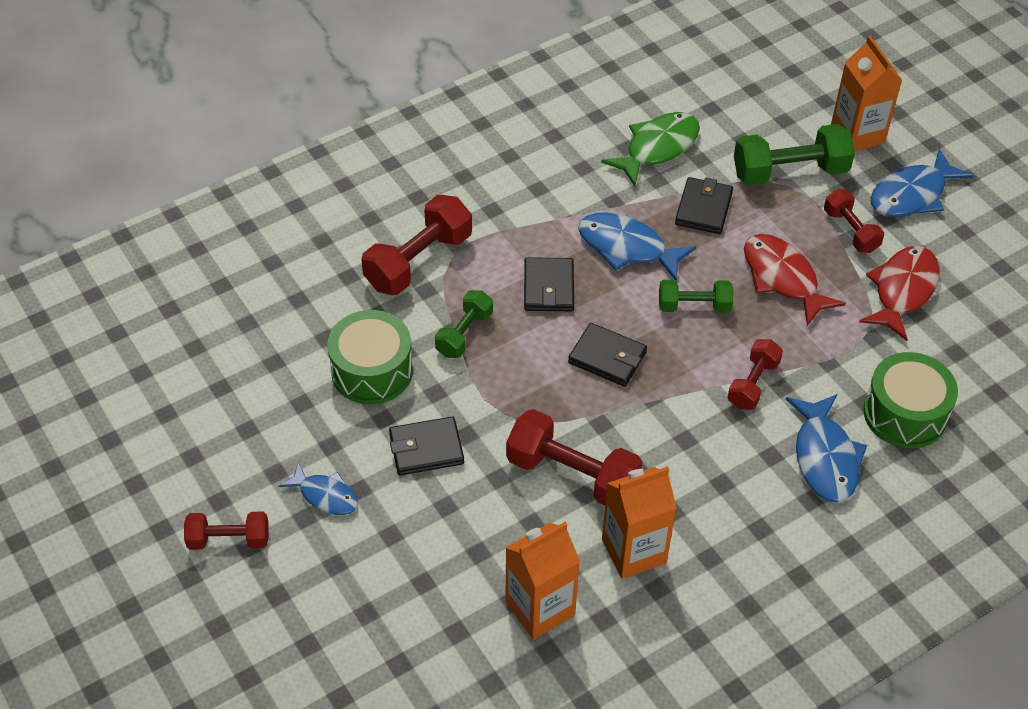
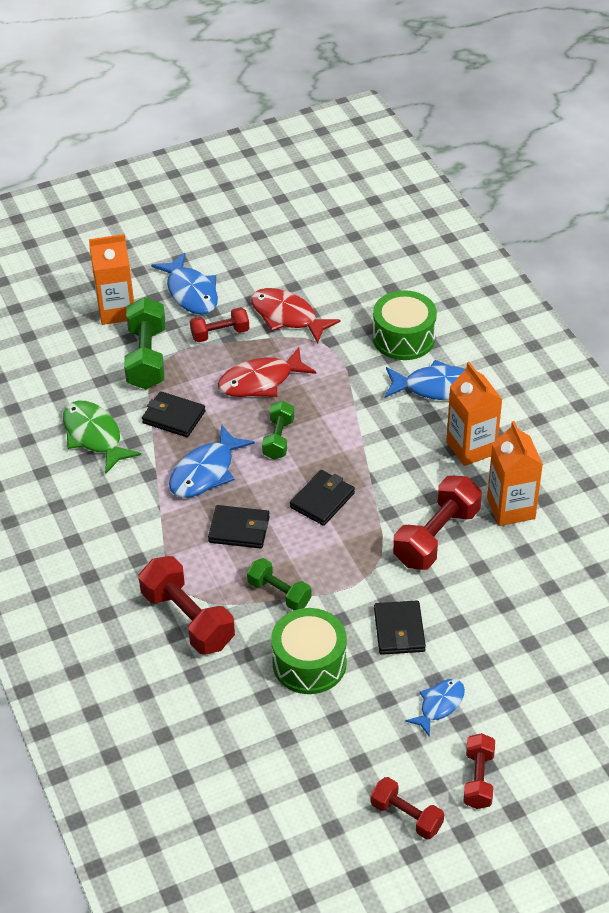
camera: 80 degrees left, 5 degrees down
(540, 608) = (558, 571): orange carton -> orange carton (471, 448)
(753, 384) = (363, 416): red dumbbell -> red dumbbell (406, 816)

